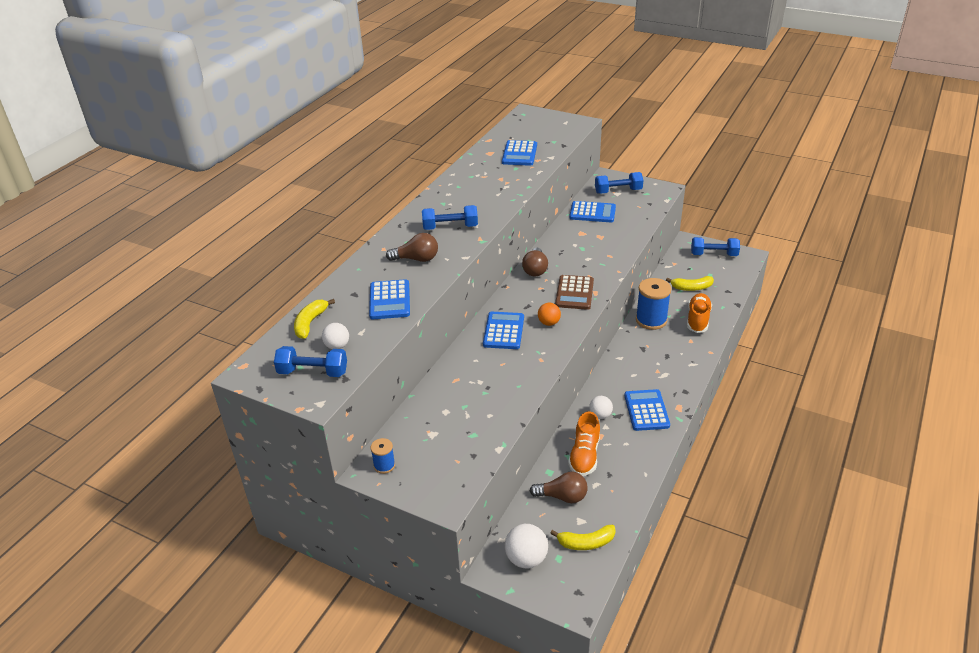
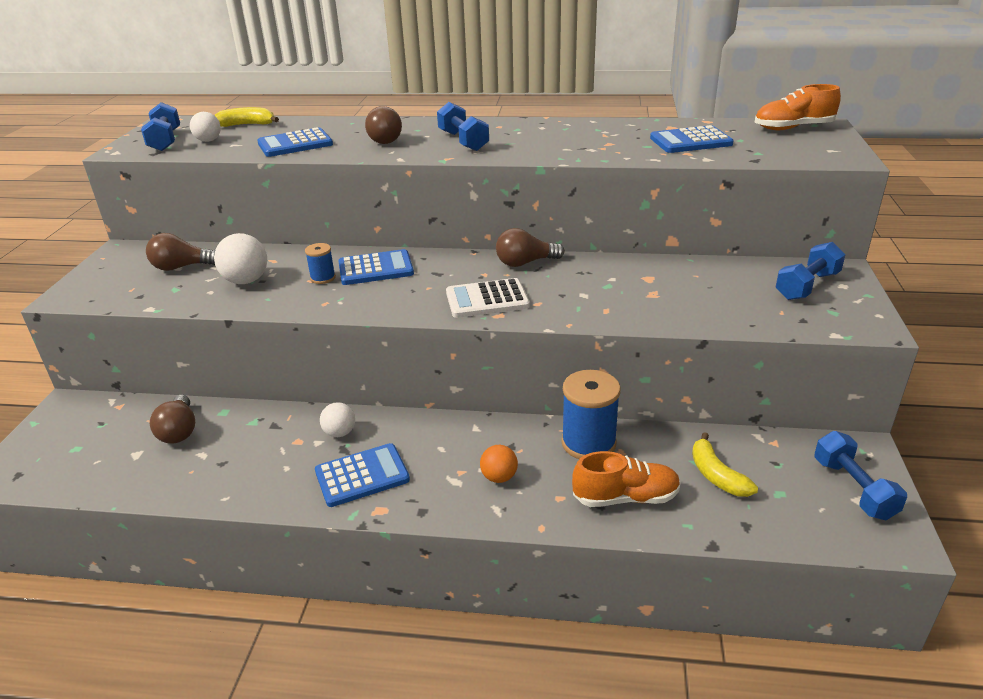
camera: 70 degrees right, 5 degrees down
(384, 465) = (128, 254): blue spool -> blue spool (323, 278)
(434, 431) = (181, 267): none -> brown light bulb
(526, 559) = (78, 424): white ball -> white ball (246, 281)
(549, 323) = (406, 294): orange ball -> orange ball (499, 477)
(574, 293) = (487, 299): brown calculator -> white calculator
(584, 455) = (256, 434): orange shoe -> orange shoe (793, 128)
(586, 543) = (97, 466): yellow banana -> none
(592, 212) = (715, 276): blue calculator -> none
(618, 191) = (807, 286): blue dumbbell -> blue dumbbell turned 75 degrees clockwise

